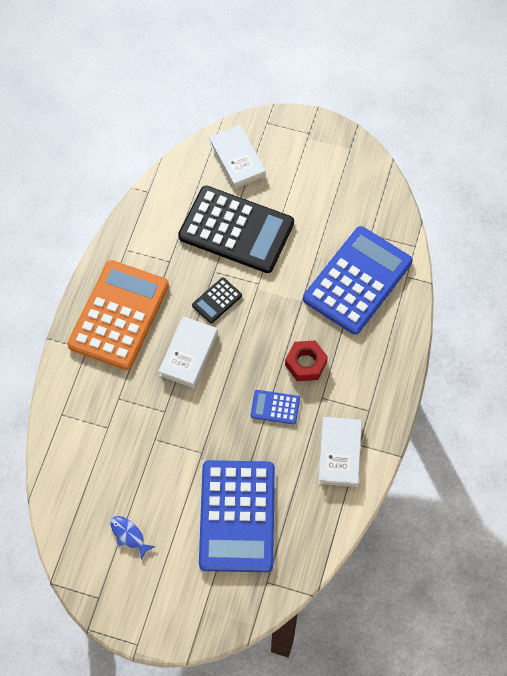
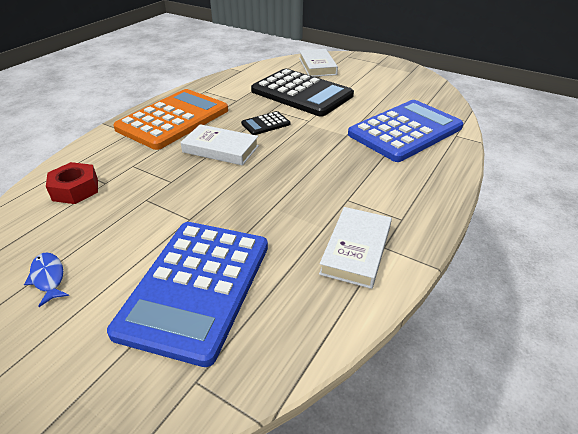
camera: 15 degrees right, 25 degrees down
(188, 354) = (220, 149): white book -> white book turned 75 degrees clockwise
(275, 407) = (291, 198): blue calculator -> none
(305, 363) = (337, 173): red nut -> red nut (75, 189)

